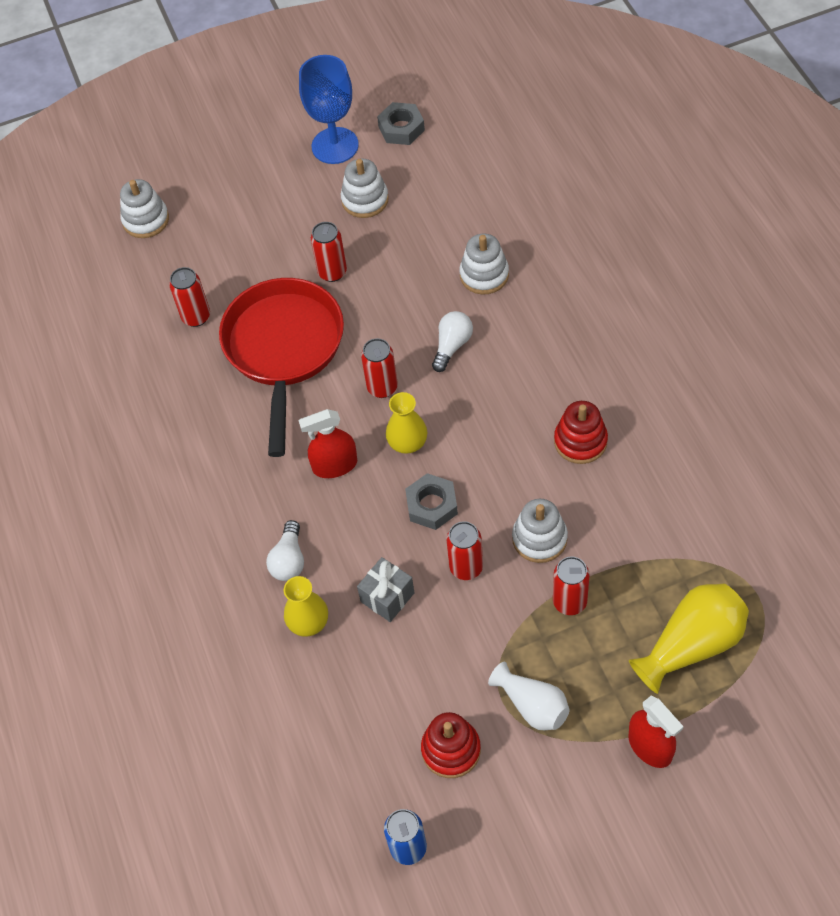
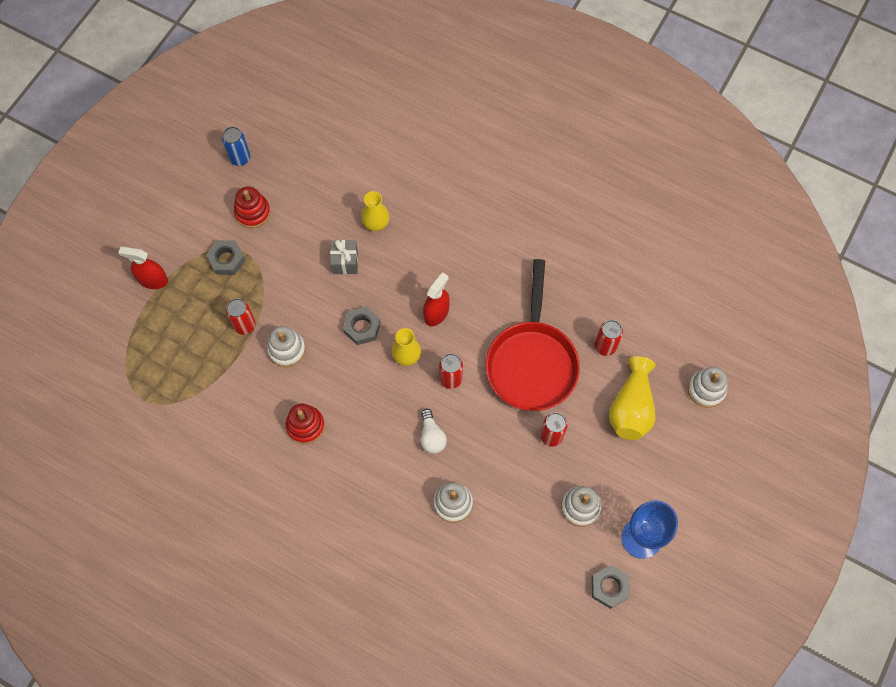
camera: 135 degrees right, 10 degrees up
(284, 349) = (532, 363): red pan -> red pan turned 45 degrees clockwise
(289, 560) = (414, 245): white light bulb -> none
(466, 567) = (315, 306): red can -> none
(532, 705) = (227, 260): white vase -> grey nut
(691, 644) = (163, 346): yellow vase -> yellow vase (631, 408)

